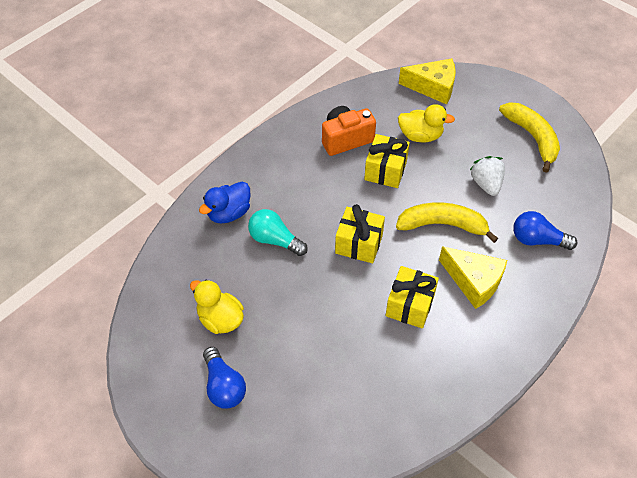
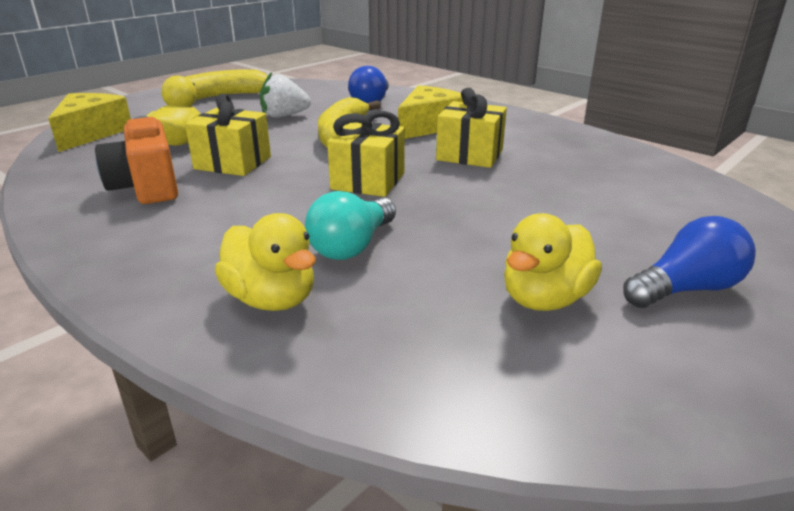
camera: 90 degrees left, 25 degrees down
(229, 213) = (271, 299): blue duck -> yellow duck

